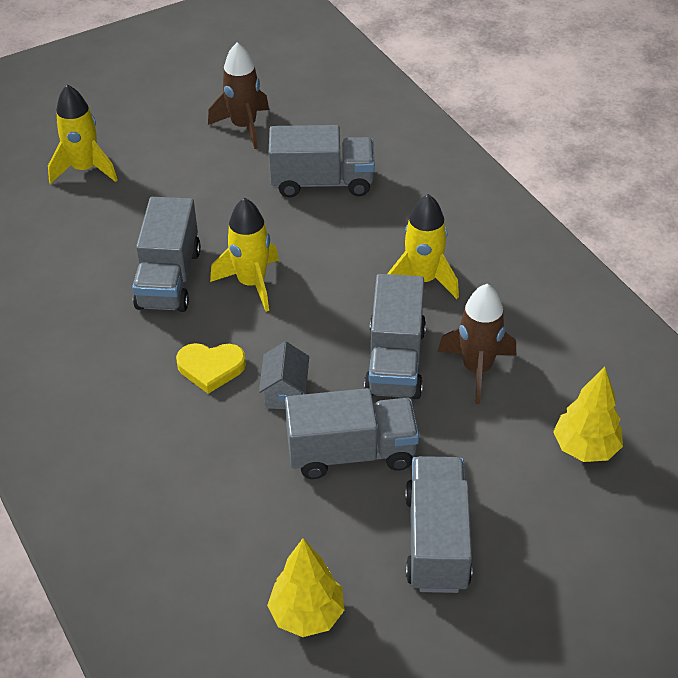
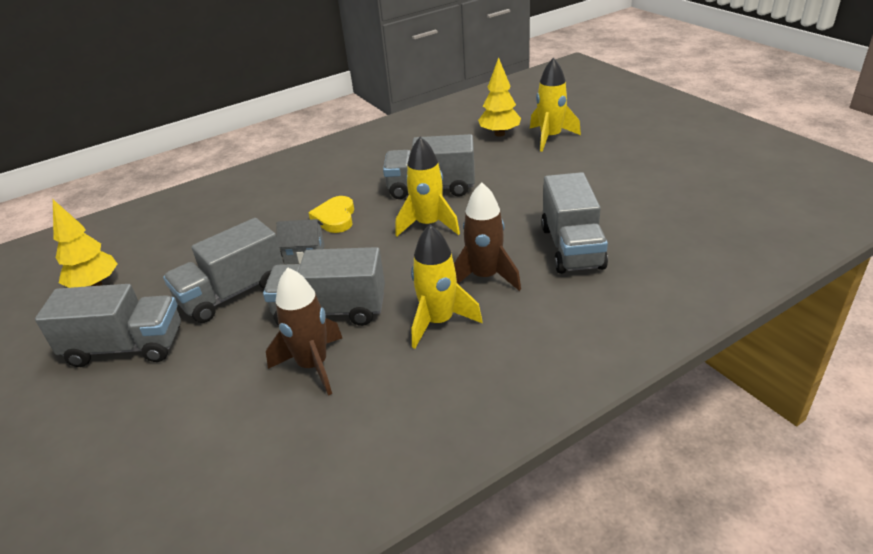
camera: 90 degrees right, 10 degrees down
(244, 127) = (638, 196): brown rocket -> brown rocket (485, 277)
(351, 453) = (232, 293): grey truck -> grey truck turned 60 degrees clockwise
(585, 448) = (189, 453): yellow tree -> yellow tree (499, 134)

